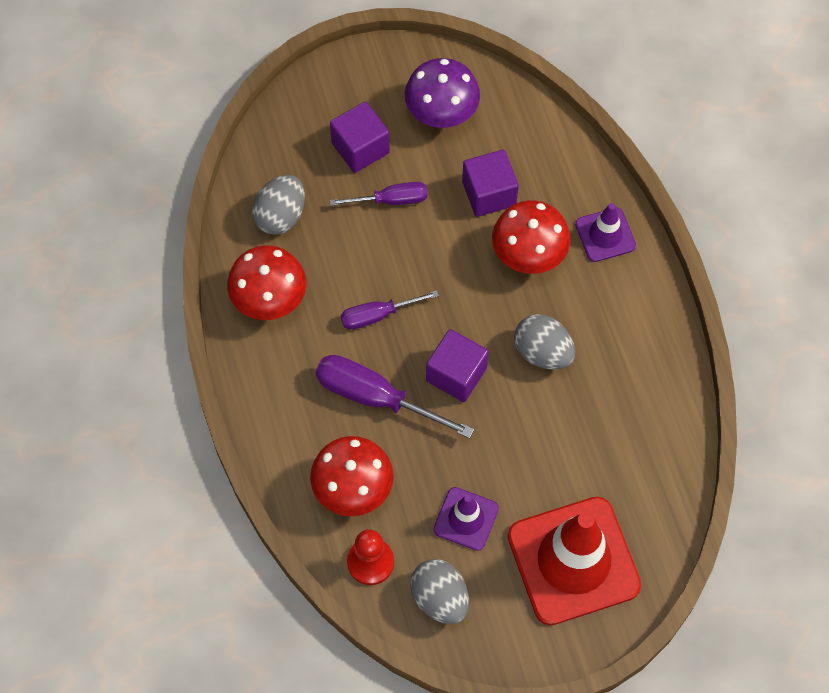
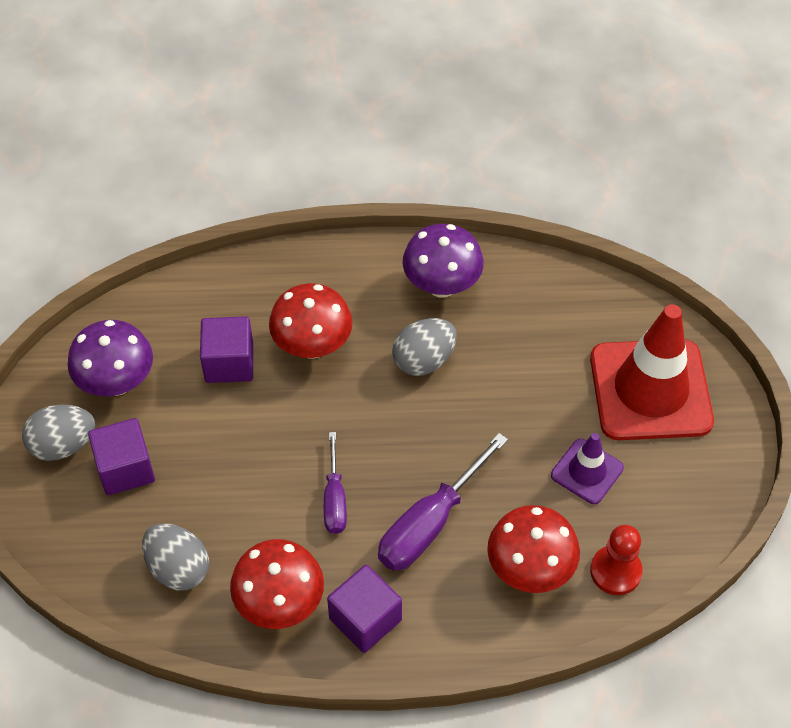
camera: 75 degrees left, 10 degrees down
(391, 200) = (202, 454): purple screwdriver -> none
(440, 598) = (667, 515): grey egg -> grey egg (63, 445)
(456, 374) = (425, 442): purple cube -> purple cube (365, 619)
(605, 235) = (313, 277): purple traffic cone -> none
(633, 348) = (442, 285): none -> purple mushroom

